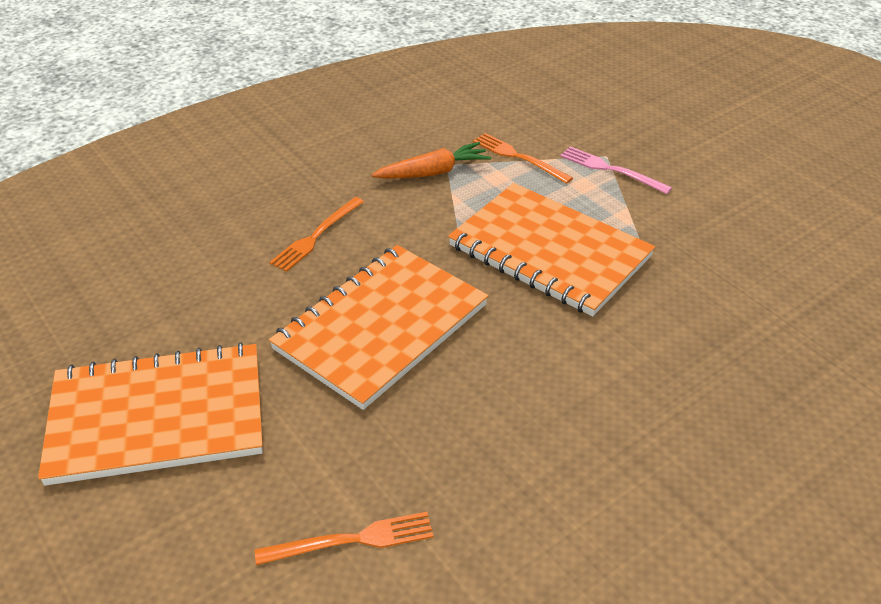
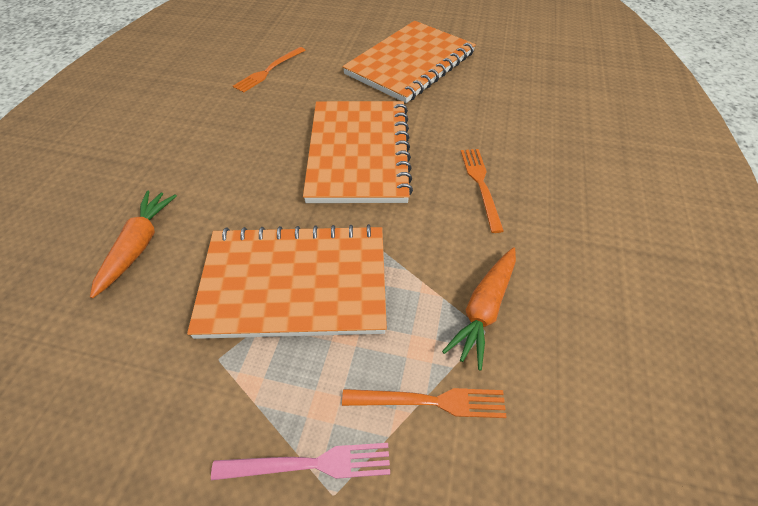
camera: 140 degrees right, 10 degrees up
(671, 353) = (138, 246): none -> orange carrot

